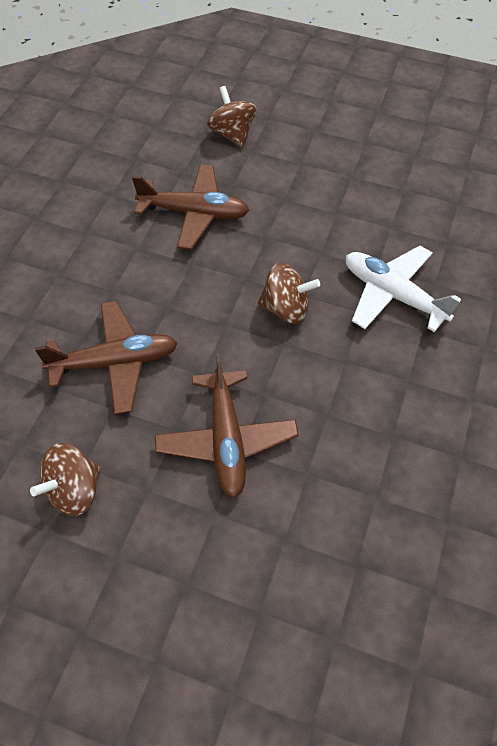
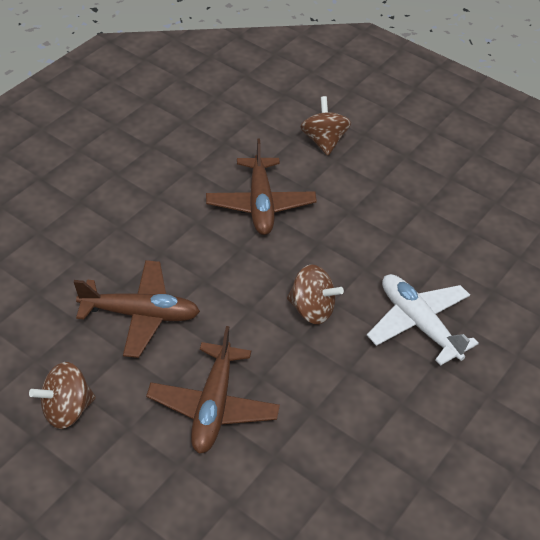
camera: 15 degrees right, 10 degrees down
(194, 213) = (260, 204): brown plane -> brown plane turned 60 degrees clockwise

